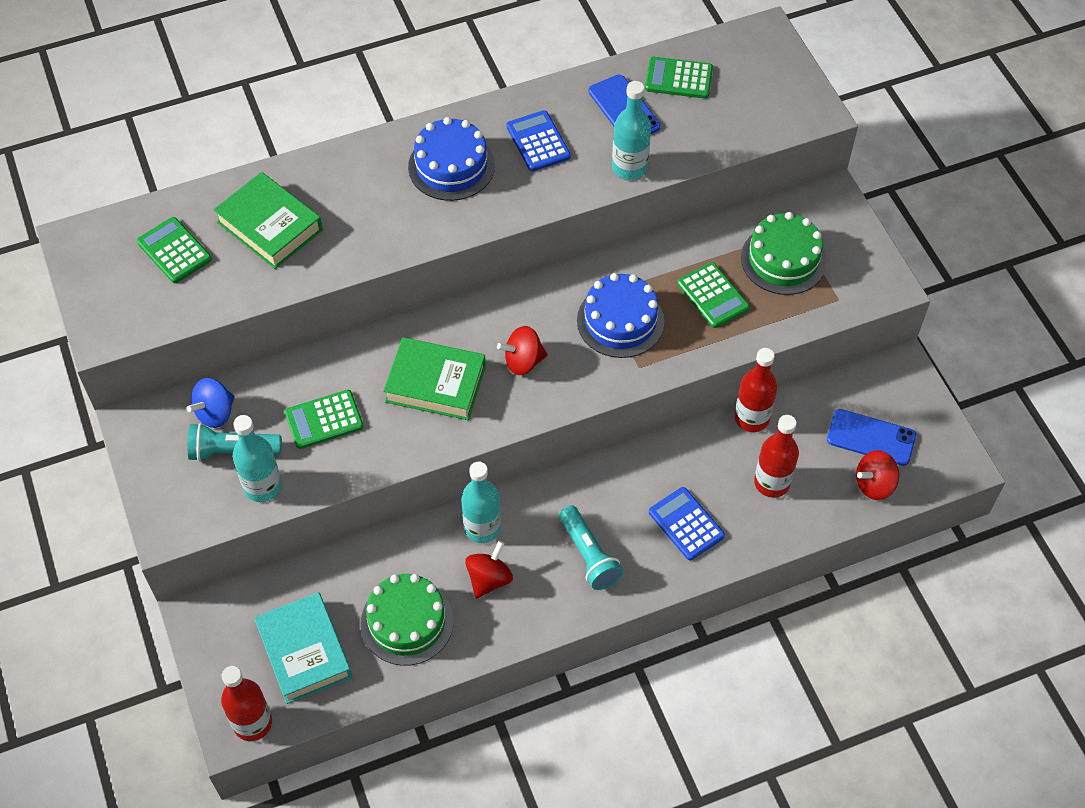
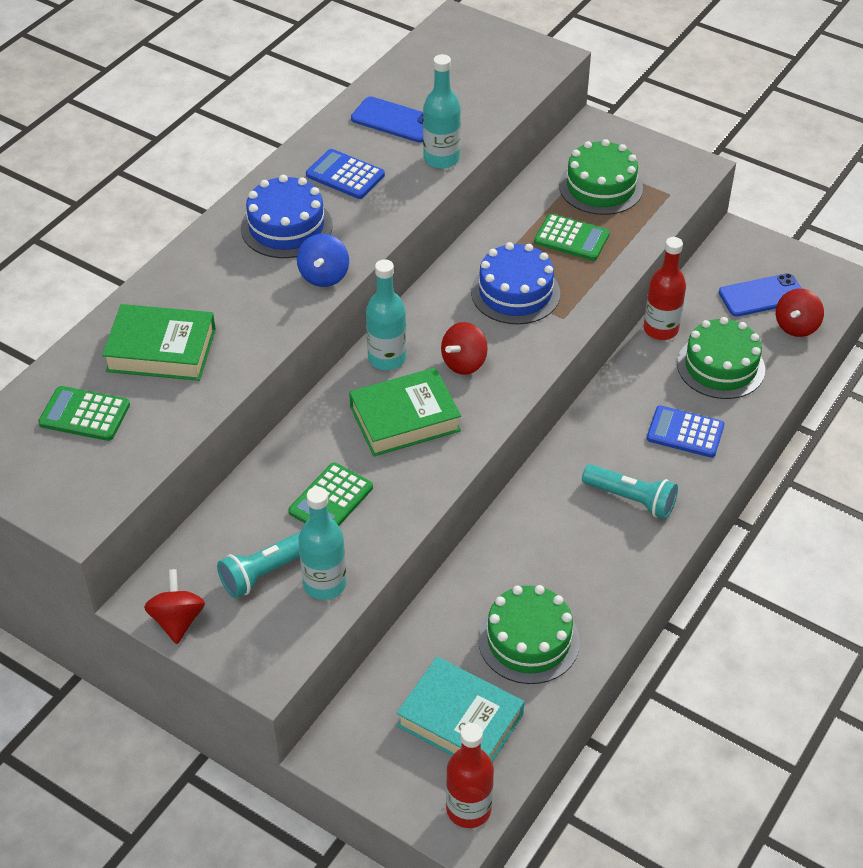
camera: 35 degrees left, 10 degrees down
(215, 413) = (221, 550): blue spinning top -> blue spinning top (324, 276)
(482, 527) = (523, 529): turquoise bottle -> turquoise bottle (387, 358)
(489, 579) = (566, 565): red spinning top -> red spinning top (177, 620)
(678, 78) = (418, 80): green calculator -> none
(771, 482) = (720, 366): red bottle -> green cake

